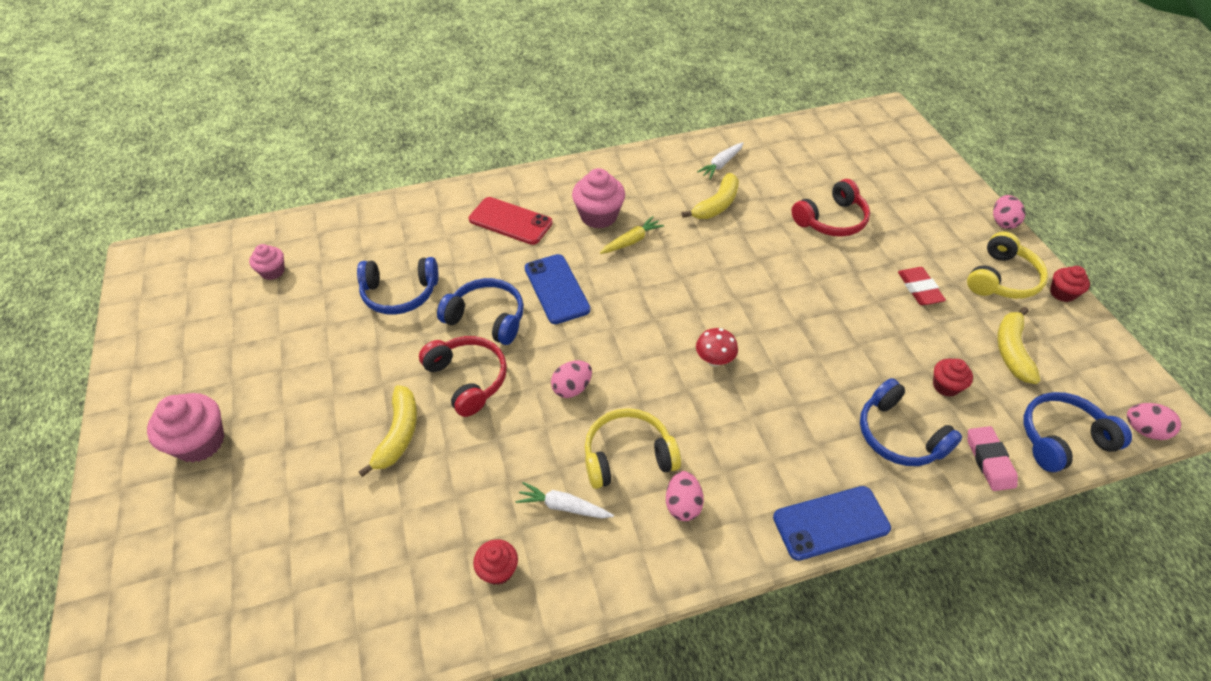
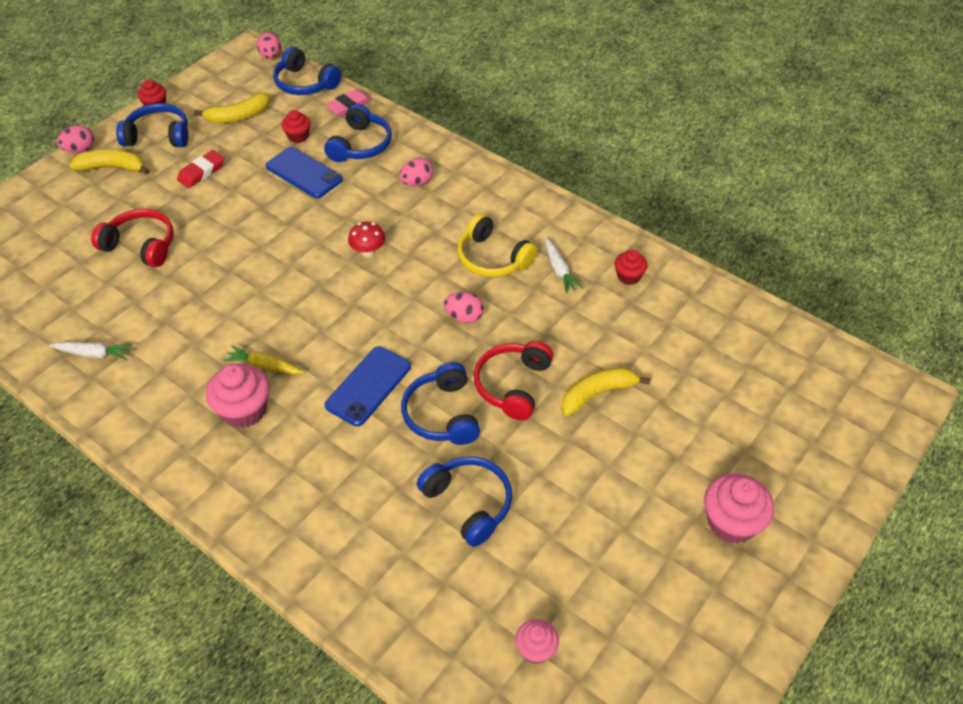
camera: 125 degrees left, 0 degrees up
(510, 221) = (302, 480): red phone -> none
(682, 505) = (503, 217): pink egg -> pink egg (417, 183)
(716, 205) = (167, 329): yellow banana -> yellow banana (113, 167)
(831, 523) = (454, 153): blue phone -> blue phone (304, 173)
(1001, 279) = (158, 135): yellow headphones -> blue headphones

